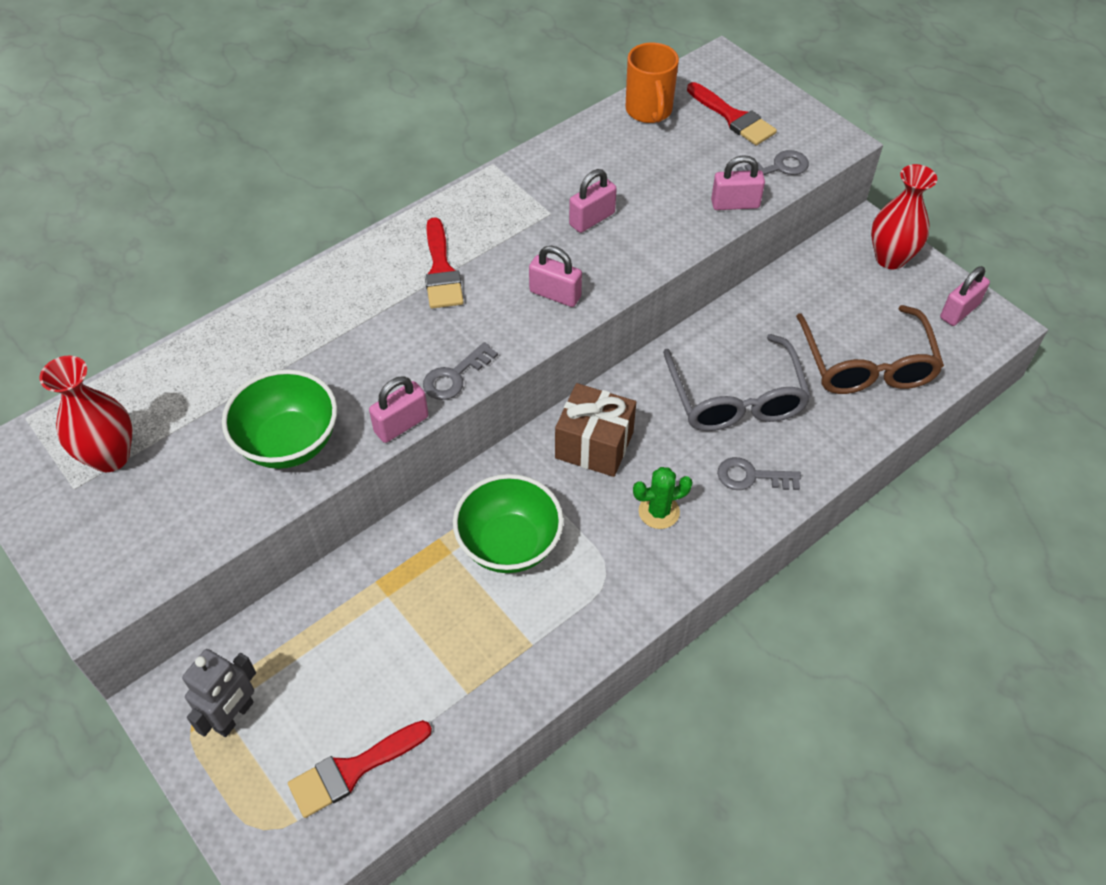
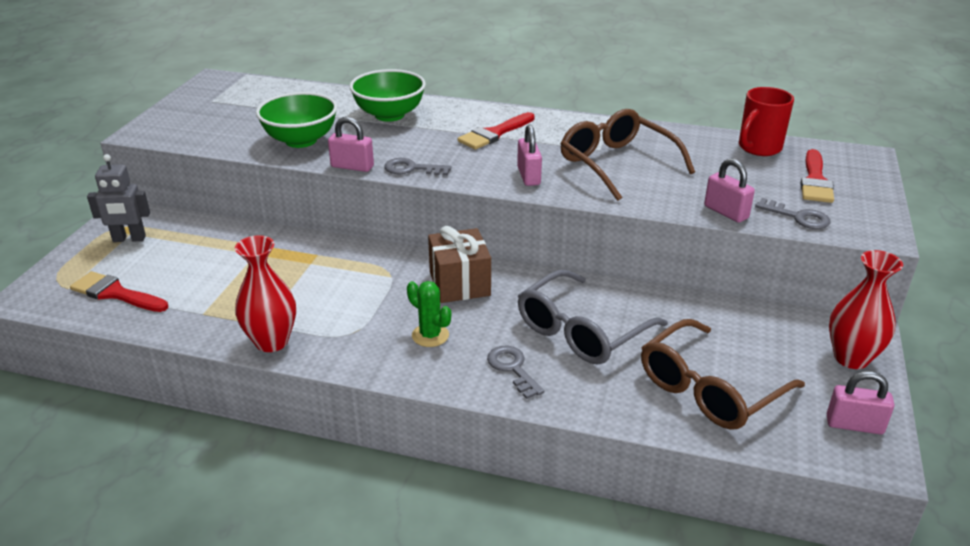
camera: 55 degrees right, 20 degrees down
(110, 456) = (241, 101): red vase -> red vase (271, 342)
(509, 544) = (338, 282): green bowl -> green bowl (389, 115)
(592, 219) = (618, 164): pink padlock -> brown glasses
(649, 111) = (758, 148): orange mug -> red mug

